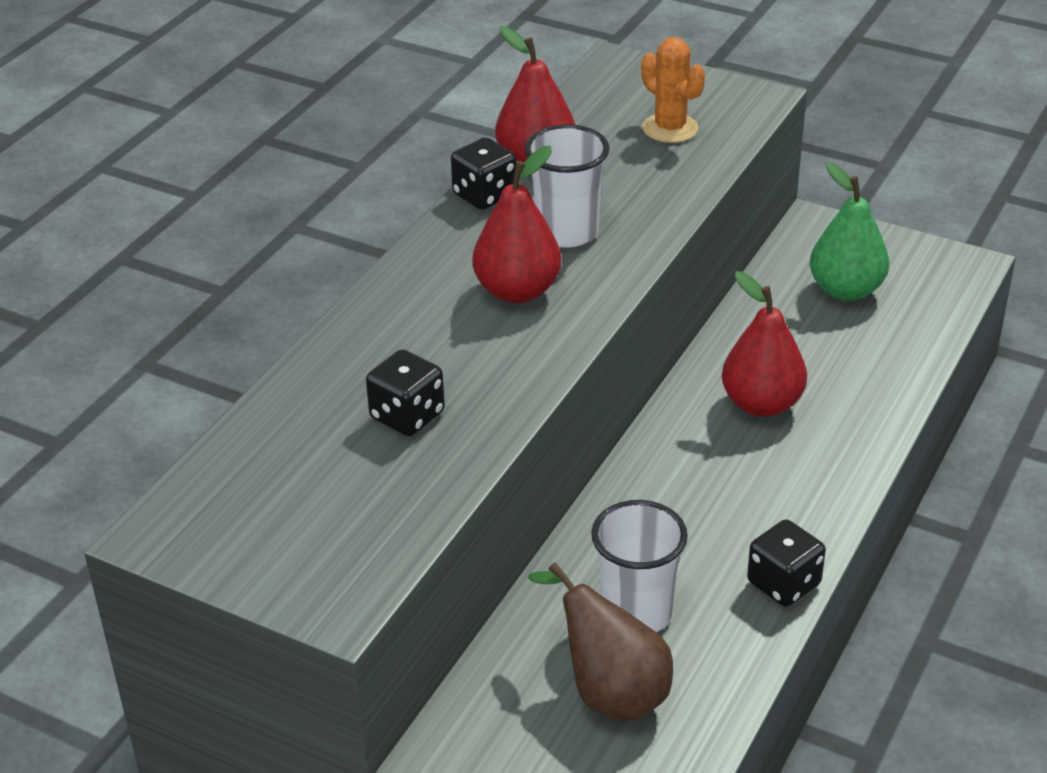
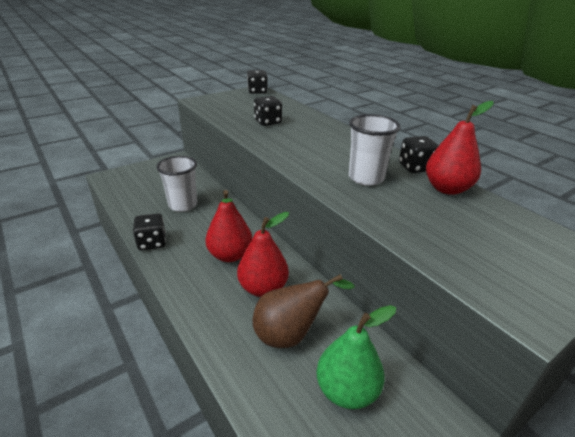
camera: 115 degrees right, 5 degrees down
(176, 526) = (257, 91): none -> black dice
(517, 291) = (325, 155): red pear -> red pear (230, 255)
(610, 692) = (160, 189): brown pear -> brown pear (291, 334)
(670, 128) = (477, 247): orange cactus -> none

